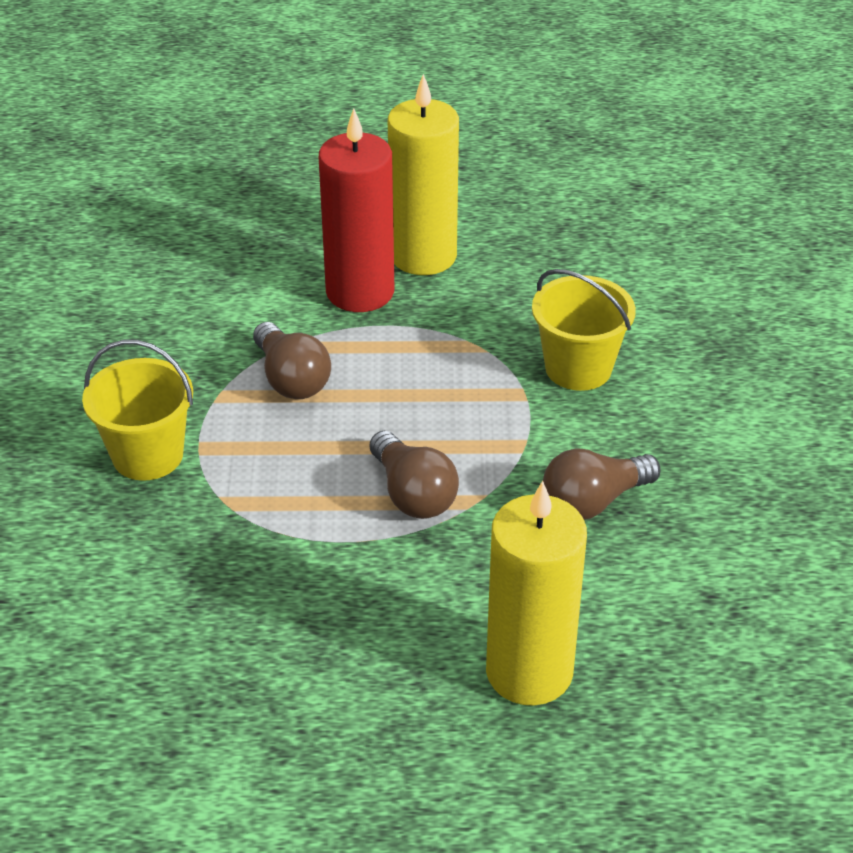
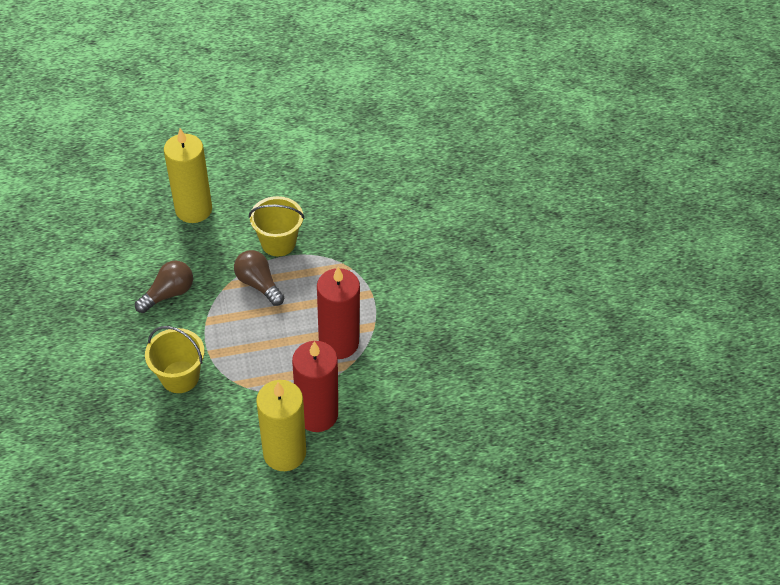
camera: 165 degrees right, 10 degrees up
(147, 455) = (395, 285): yellow bucket -> yellow bucket (278, 243)
(291, 379) = (338, 343): brown light bulb -> red candle

